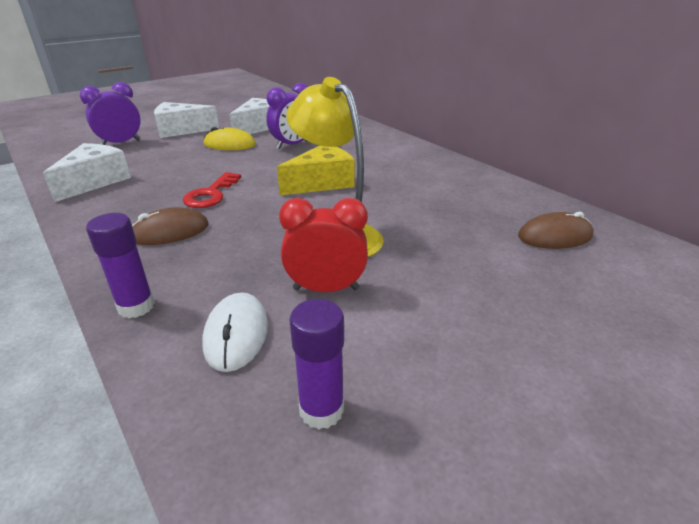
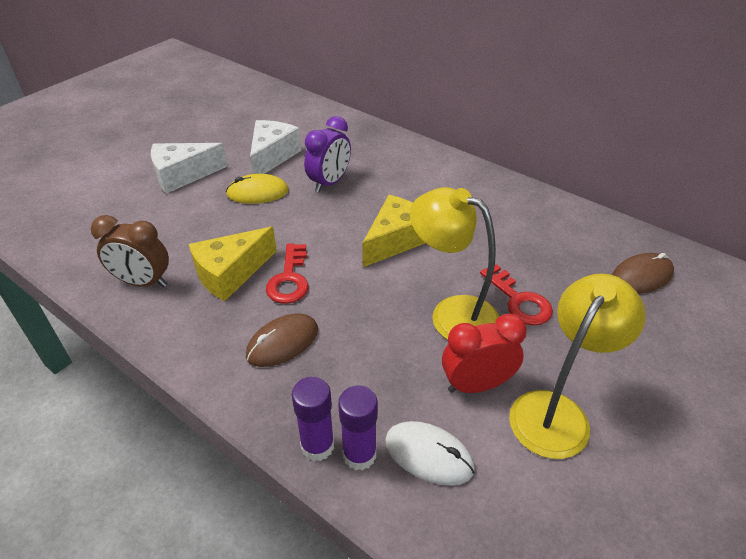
camera: 15 degrees left, 10 degrees up
(95, 181) = (143, 282): white cheese -> brown clock
(121, 143) = (124, 211): purple clock -> none
(166, 185) = (231, 274): none -> yellow cheese
(236, 334) = (428, 455): white mouse -> white mouse turned 45 degrees counterclockwise
(321, 410) = (541, 513): purple glue stick -> purple glue stick (359, 455)
(398, 324) = (557, 411): none -> yellow lamp
(412, 235) = (519, 300): none -> red key

